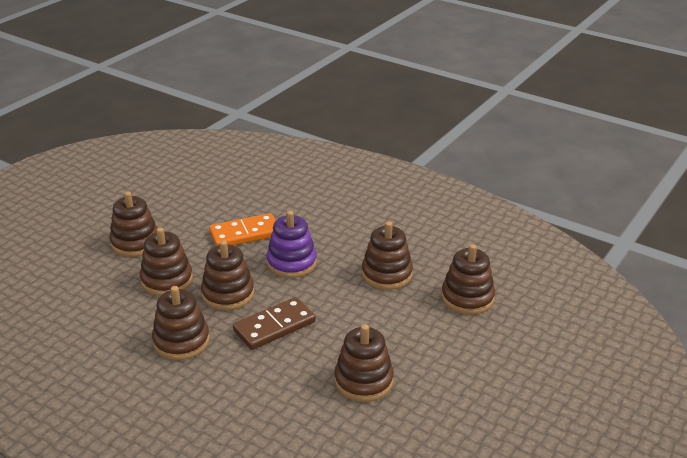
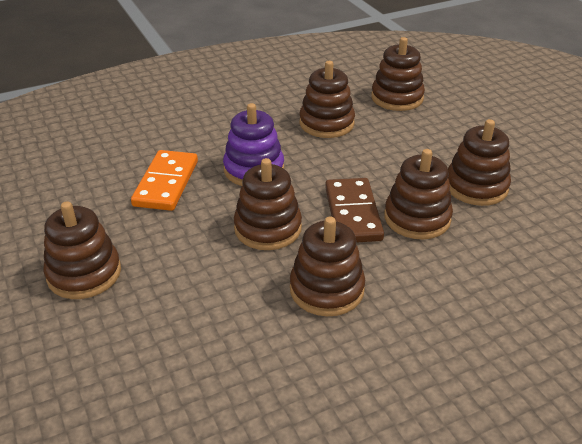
camera: 60 degrees left, 5 degrees up
(167, 280) = (195, 268): brown stacking toy -> brown stacking toy (417, 218)

